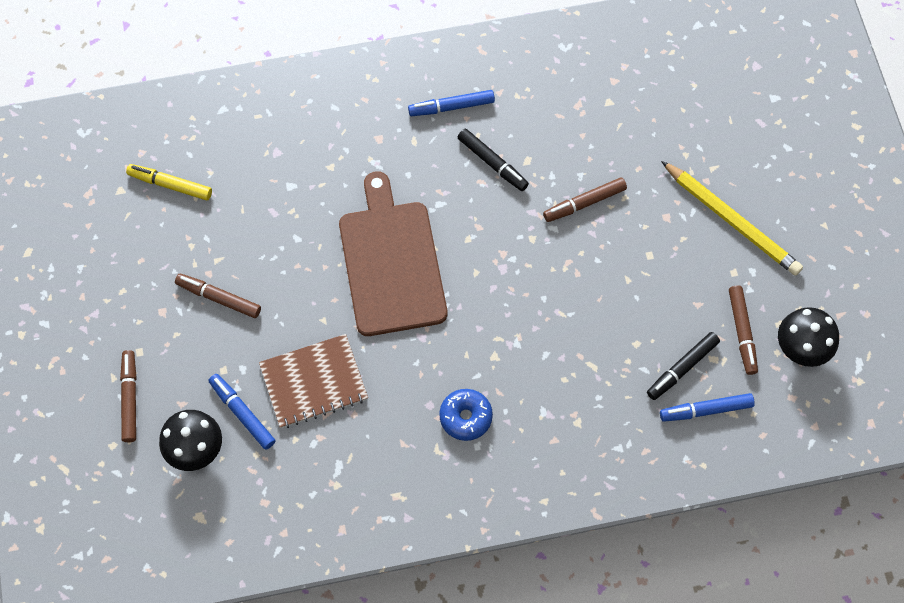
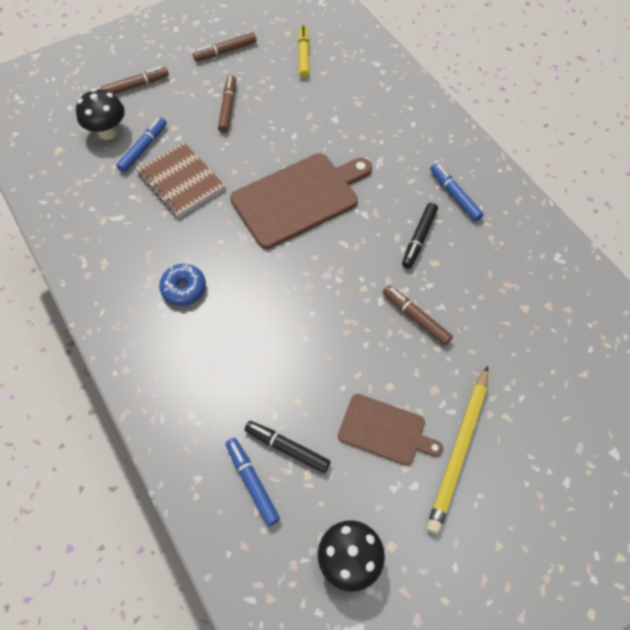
camera: 70 degrees right, 5 degrees down
(693, 276) = (385, 431): none -> brown cutting board
(742, 331) = (346, 493): brown marker -> brown marker (226, 51)

